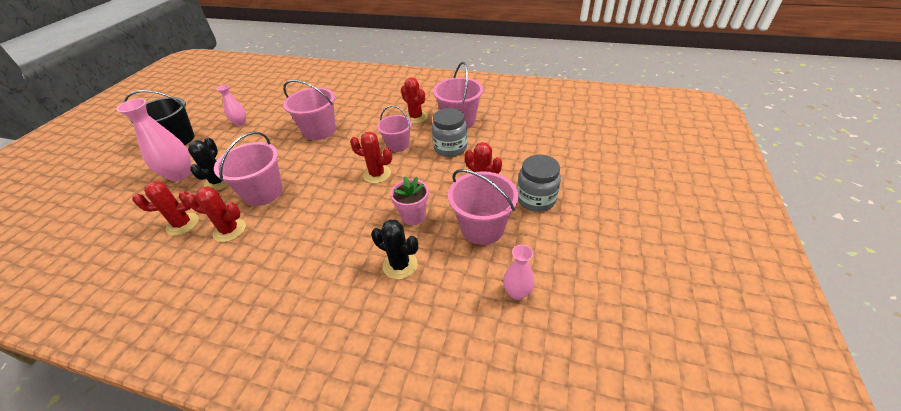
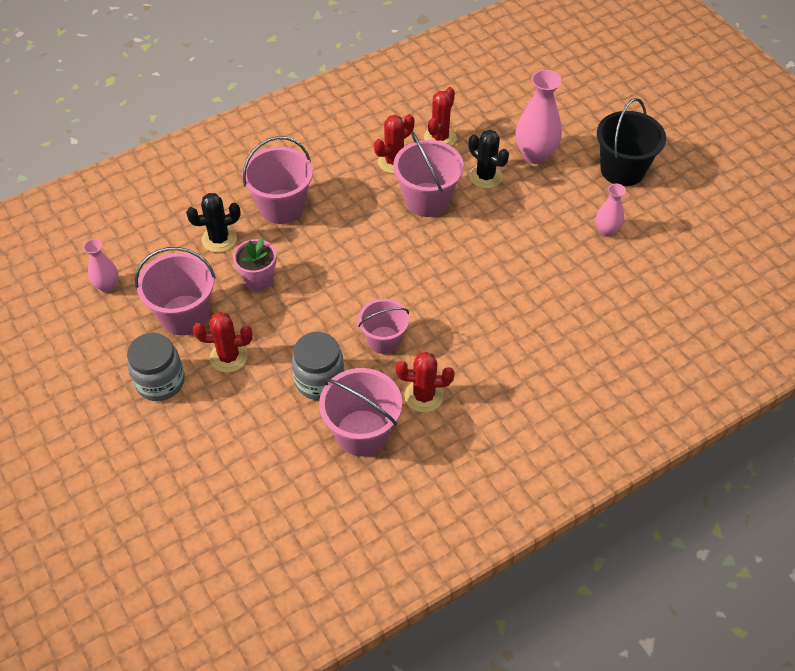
camera: 130 degrees right, 10 degrees up
(319, 130) = (501, 290): pink bucket -> pink bucket (282, 206)
(377, 174) = (351, 291): red cactus -> none

